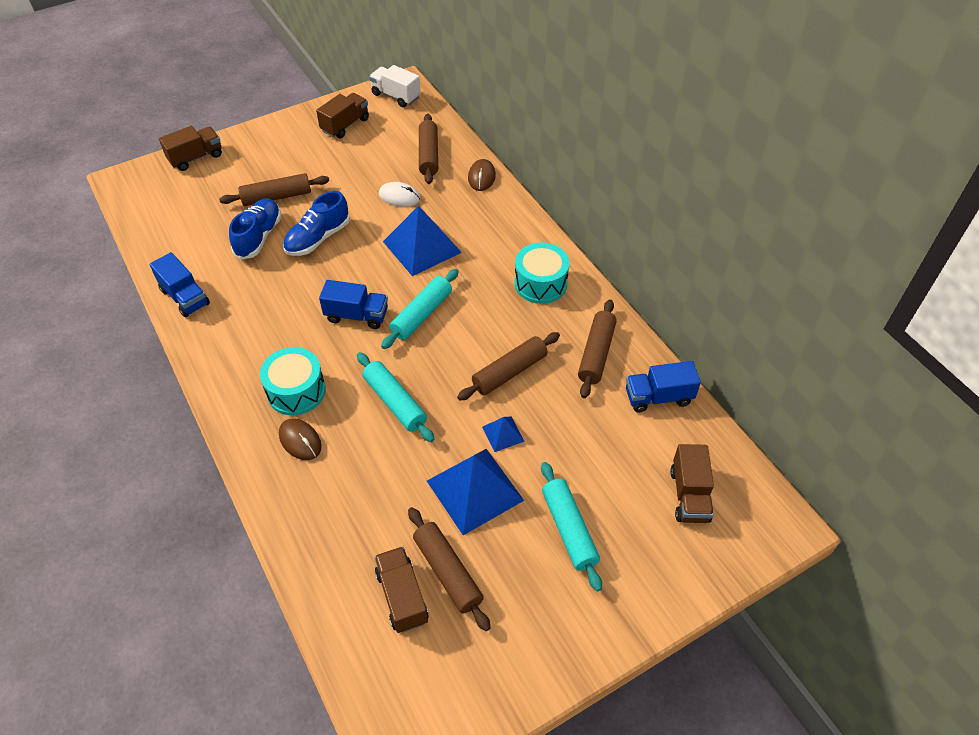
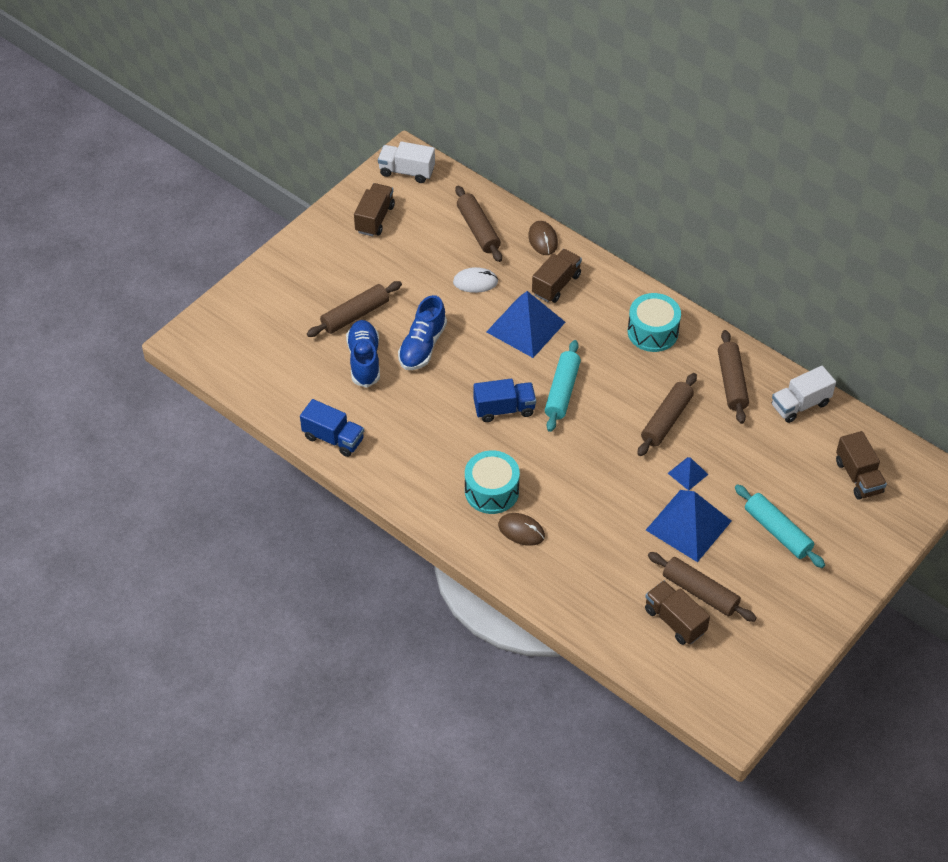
camera: 20 degrees left, 0 degrees up
(196, 158) = (244, 296): brown truck -> brown truck (556, 284)
(395, 402) = (583, 475): turquoise rolling pin -> none
(658, 397) = (800, 405): blue truck -> white truck

